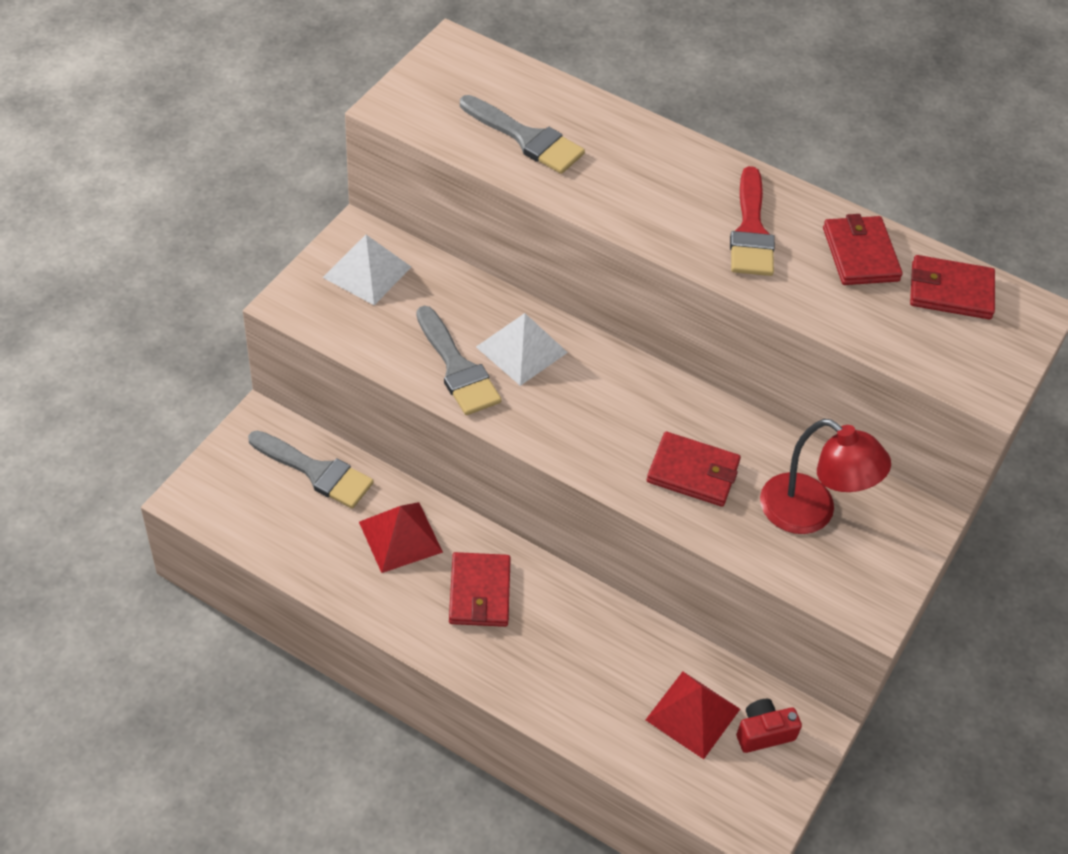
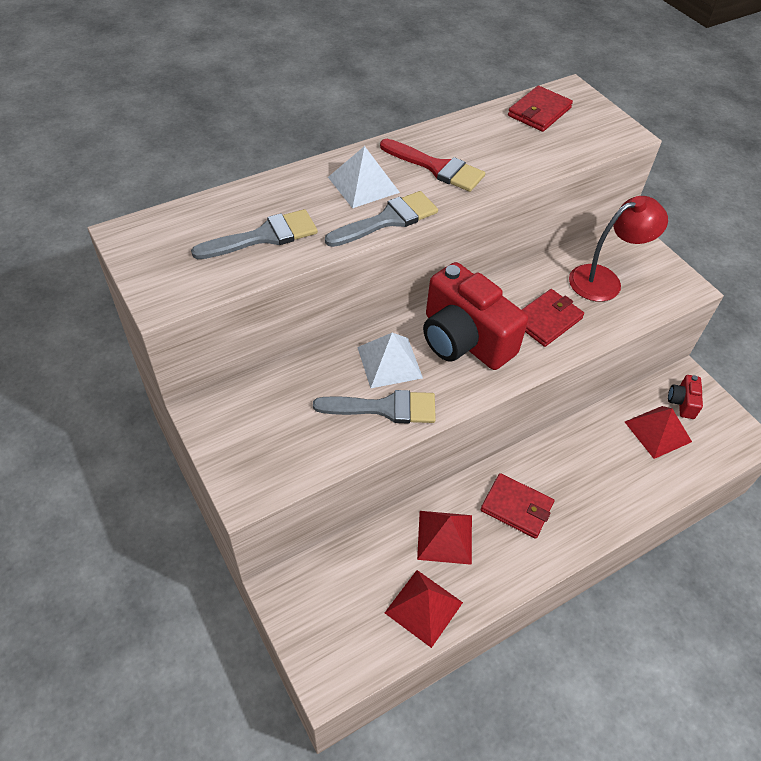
camera: 60 degrees left, 0 degrees up
(307, 547) = (424, 607): none -> red pyramid
(316, 471) = (354, 569): grey brush -> grey brush (388, 220)
(367, 272) = (249, 424): white pyramid -> white pyramid (363, 184)
(602, 403) = (464, 339): none -> red camera
(860, 254) = (487, 132): red wallet -> none

